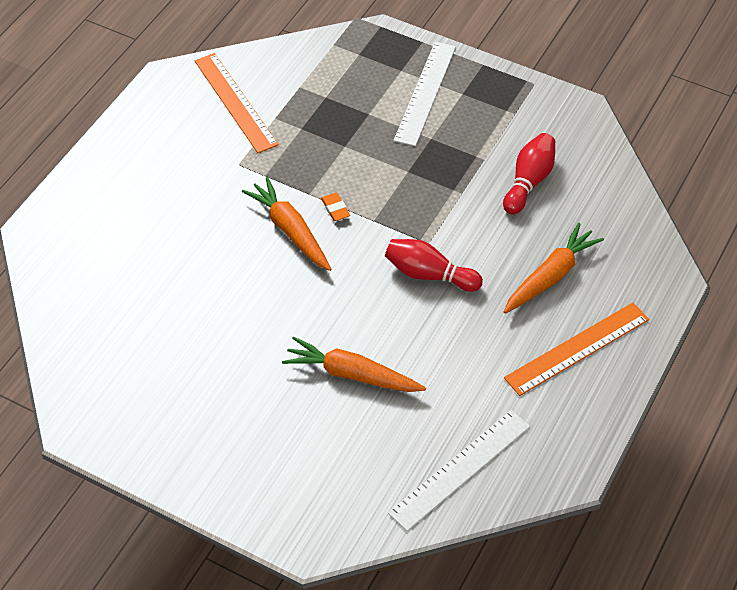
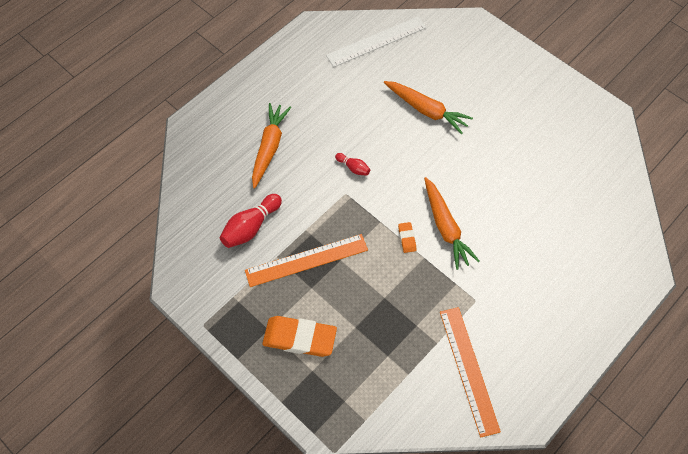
camera: 165 degrees left, 10 degrees up
(425, 93) = (299, 338): white ruler -> orange eraser
(429, 275) = (353, 168): red bowling pin -> red bowling pin, size x0.54
(550, 276) = (269, 147): orange carrot -> orange carrot turned 135 degrees clockwise
(577, 348) = (275, 95): orange ruler -> orange ruler (306, 260)

